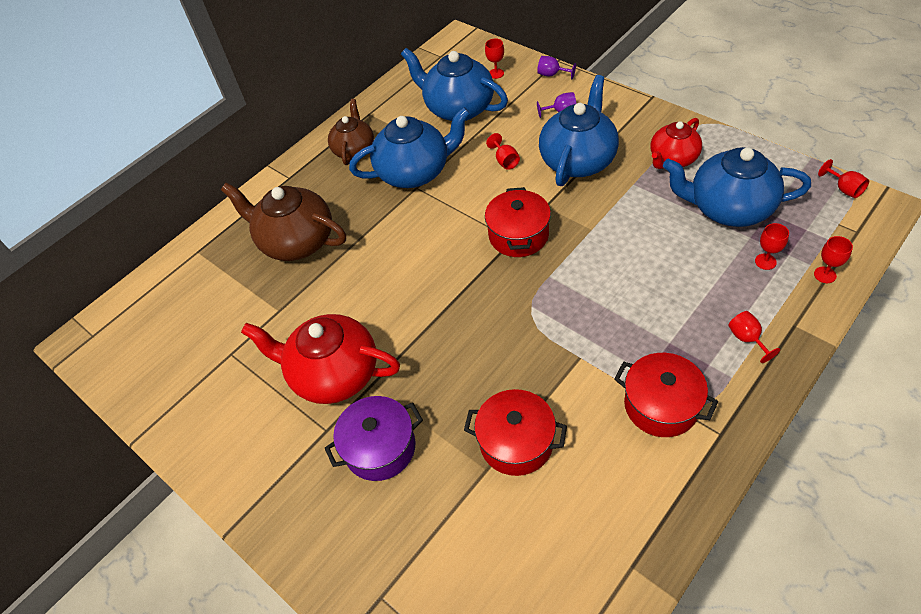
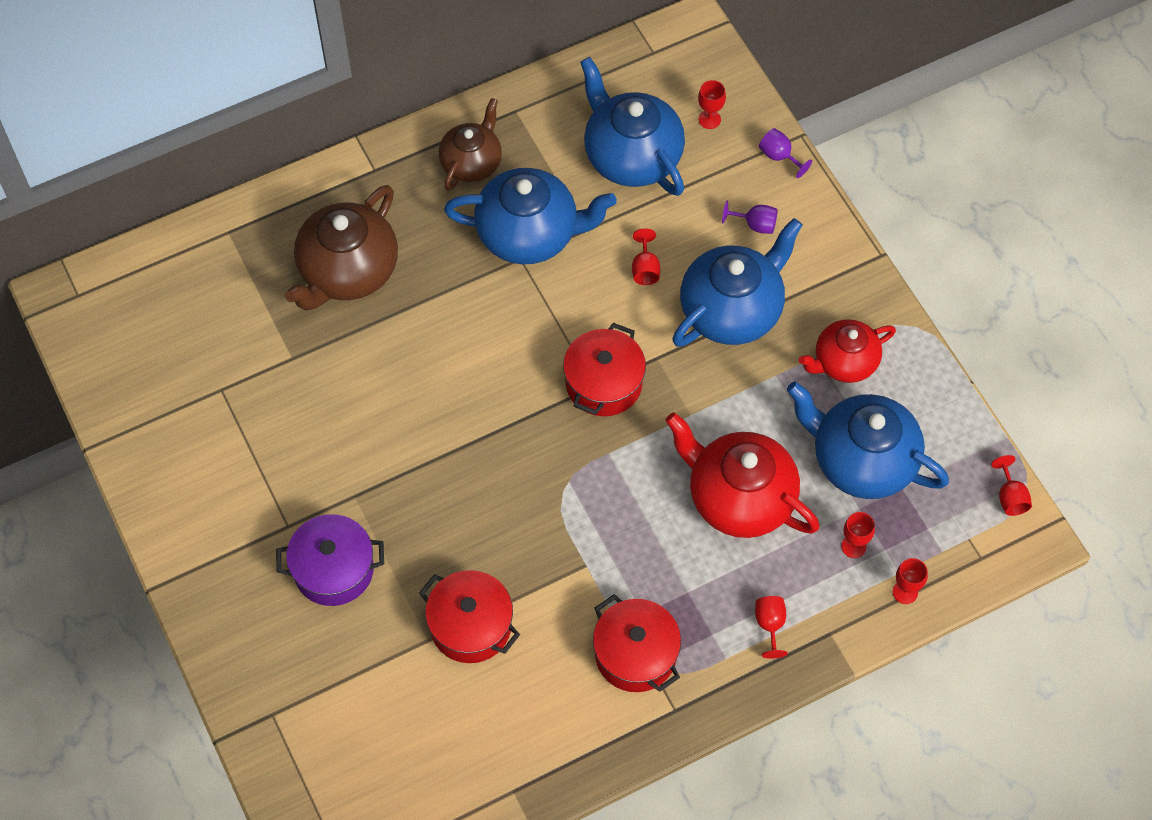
camera: 15 degrees right, 10 degrees up
(296, 241) = (347, 271): brown teapot -> brown teapot turned 105 degrees counterclockwise
(334, 374) = (321, 465): red teapot -> red teapot (739, 497)

